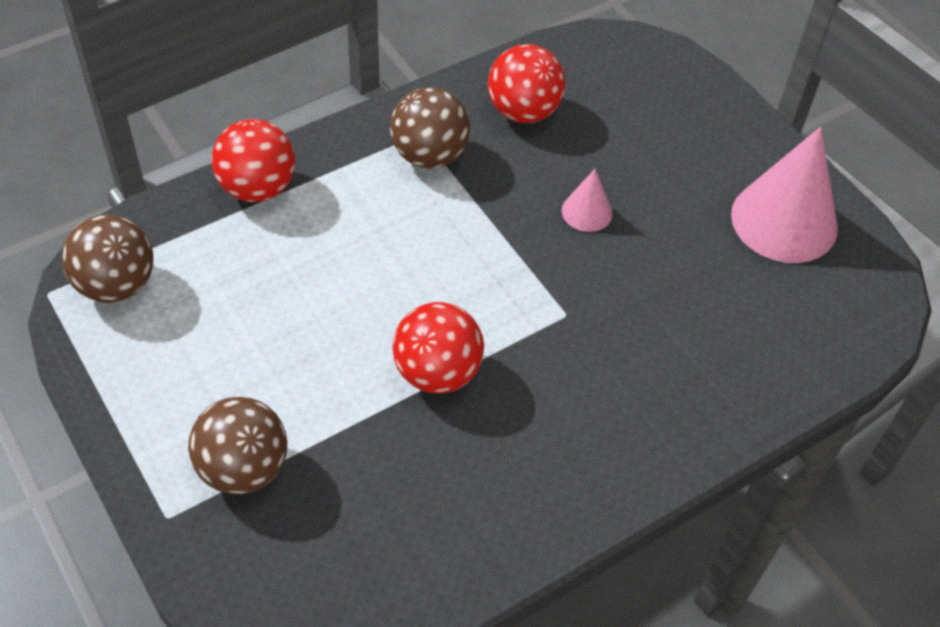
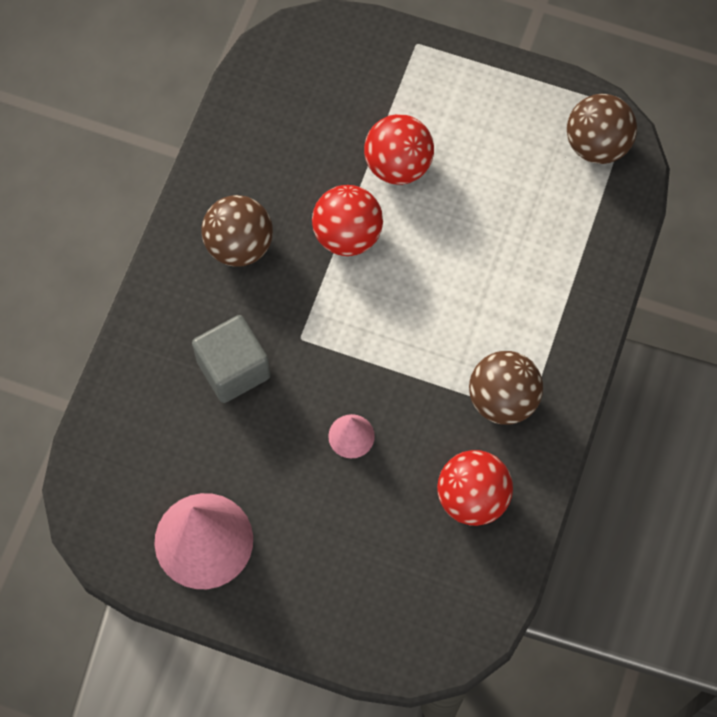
camera: 145 degrees right, 15 degrees up
(243, 468) = (403, 96): brown ball -> brown ball (239, 245)
(257, 188) = (589, 279): red ball -> red ball (398, 165)
(654, 331) = (233, 369): none -> grey cube

